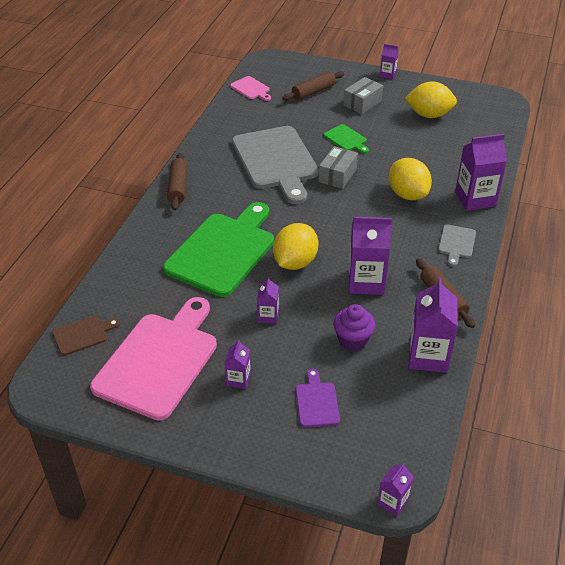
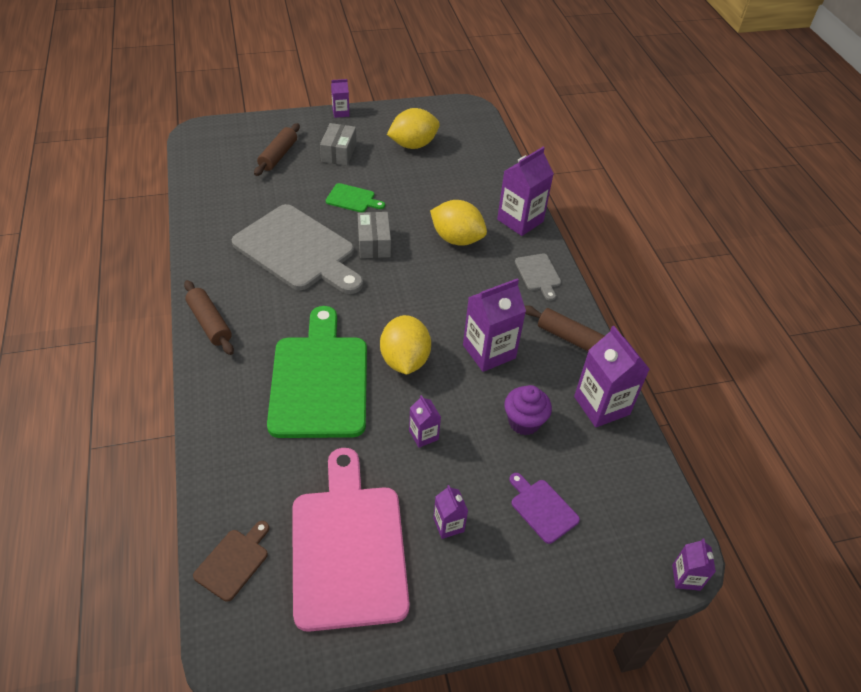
camera: 35 degrees left, 5 degrees up
(251, 89) = (206, 173): pink cutting board -> none

